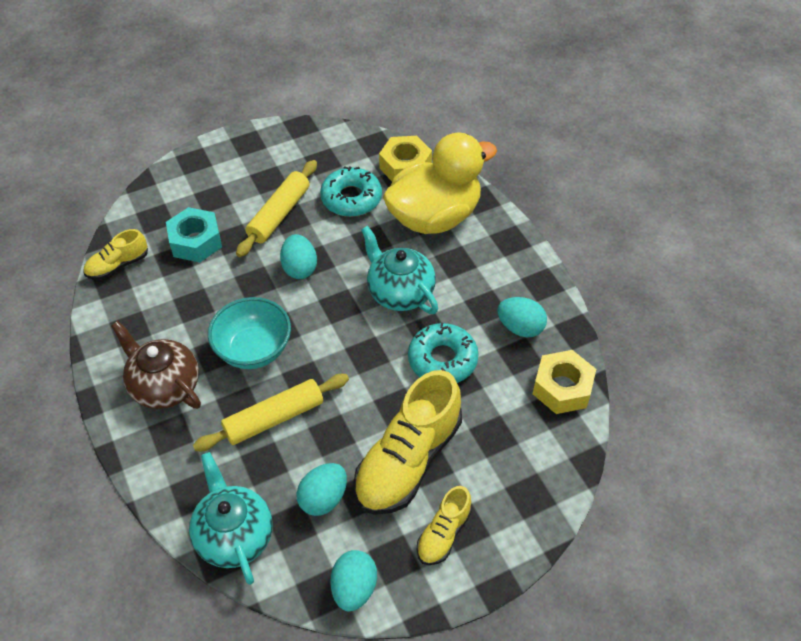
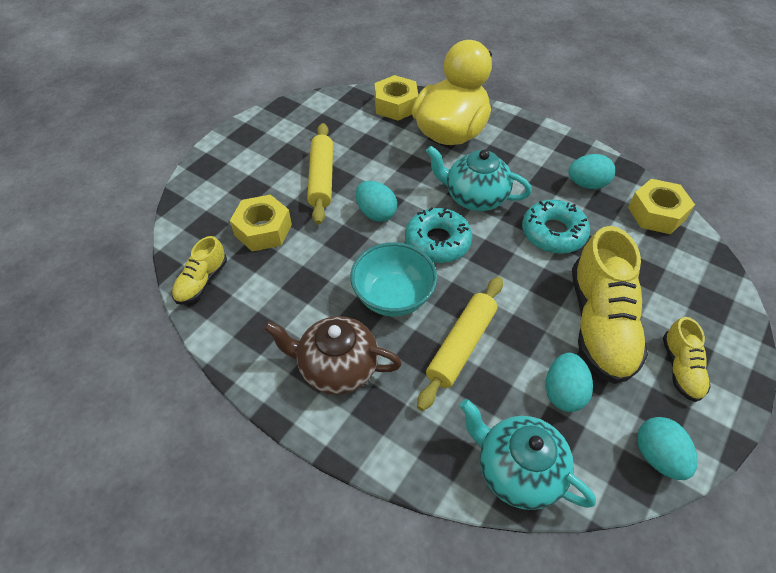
camera: 30 degrees left, 0 degrees up
(196, 241) = (263, 230): turquoise nut -> yellow nut
(351, 198) = (373, 143): turquoise donut -> turquoise donut (437, 241)

